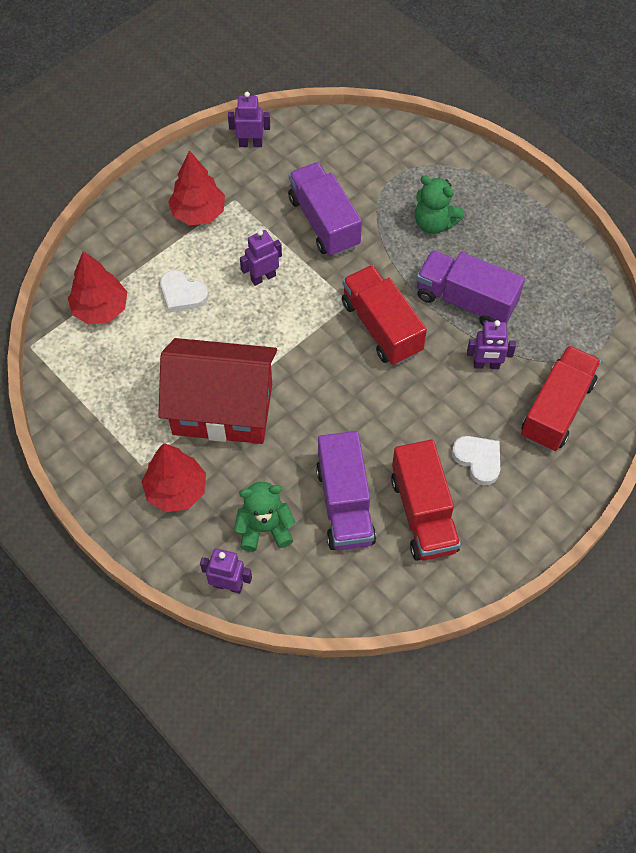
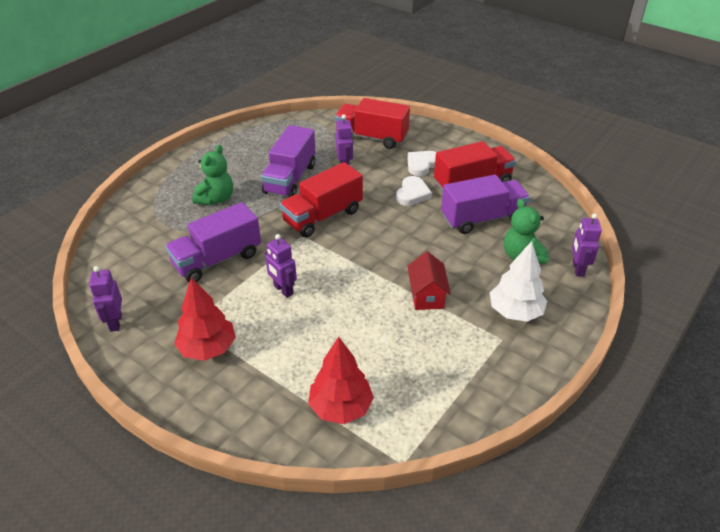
camera: 100 degrees left, 20 degrees down
(176, 490) = (515, 312): red tree -> white tree
(182, 294) = (310, 344): white heart -> white heart (412, 194)
(222, 409) = (426, 295): red house -> red house, size x0.47

